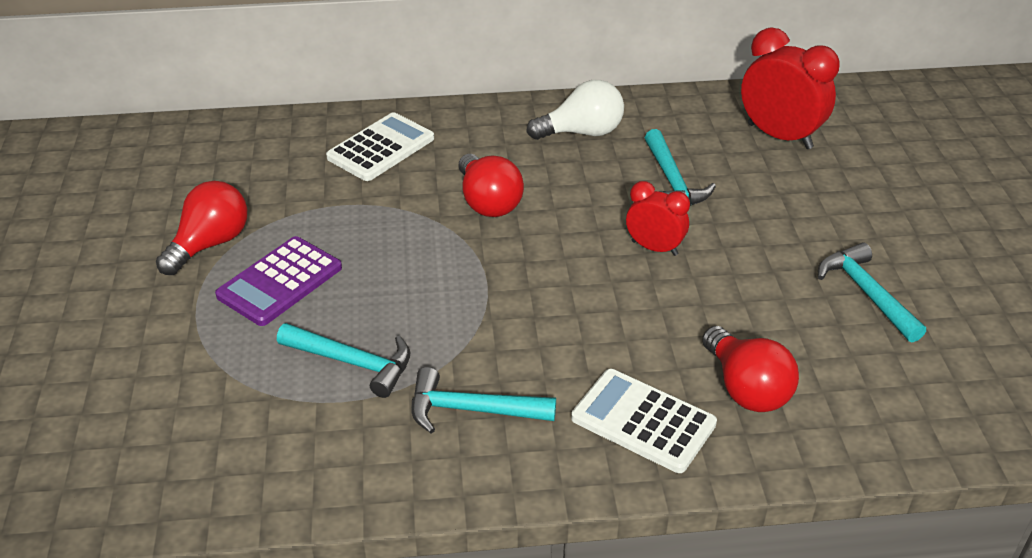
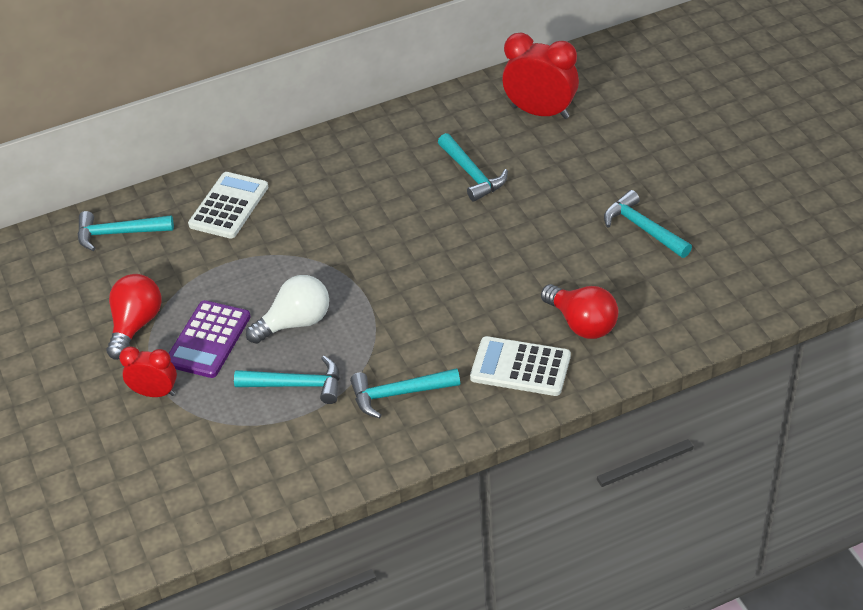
camera: 15 degrees left, 5 degrees up
(249, 146) = (119, 233): none -> turquoise hammer
(488, 202) = (337, 231): red light bulb -> none
(582, 132) = (385, 149): white light bulb -> white light bulb (295, 323)
(654, 248) = (479, 234): red clock -> red clock (155, 393)

